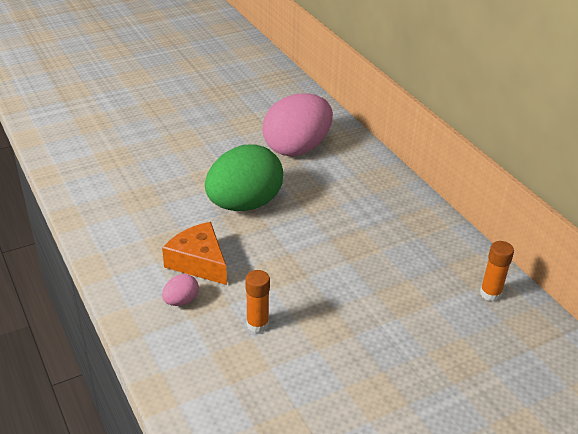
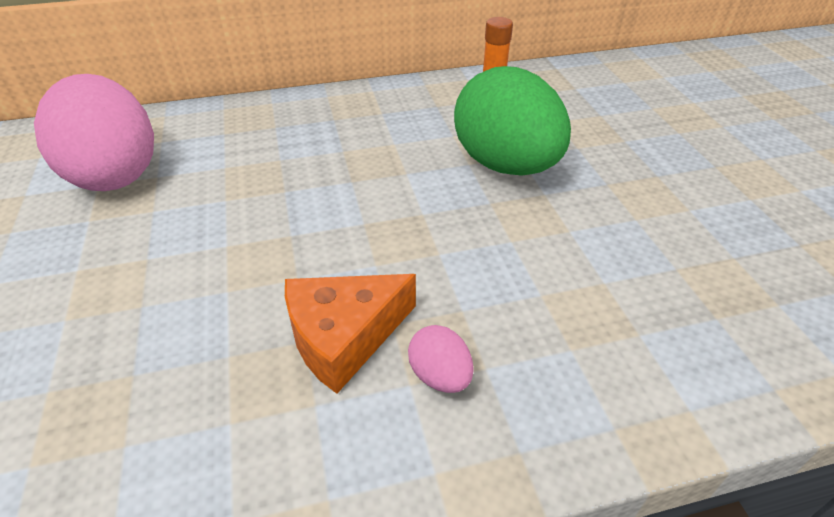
camera: 75 degrees left, 5 degrees up
(244, 204) = (217, 254): green egg -> green egg (506, 165)
(257, 324) = (514, 282): orange glue stick -> none

